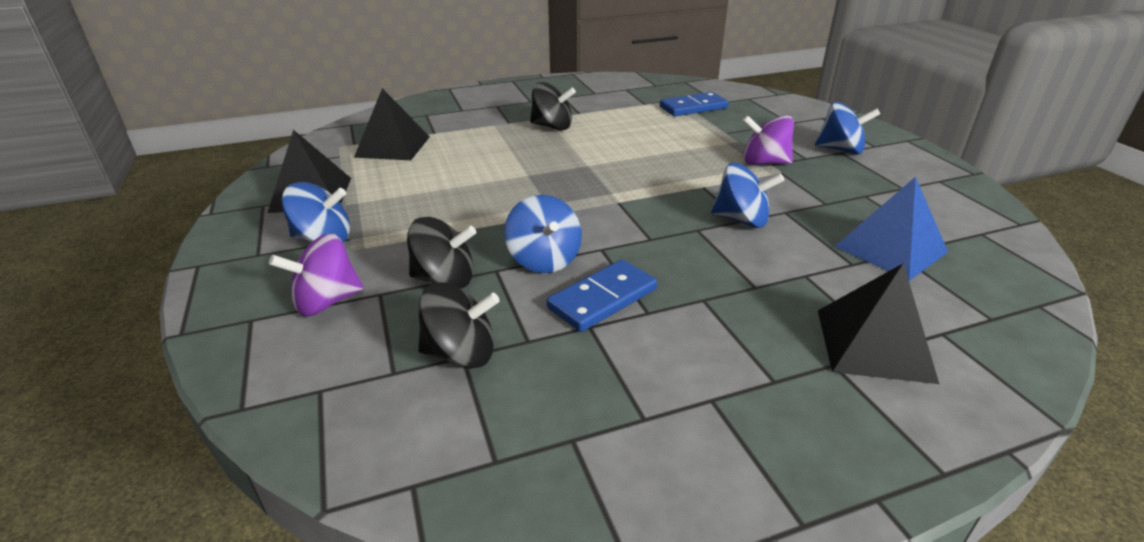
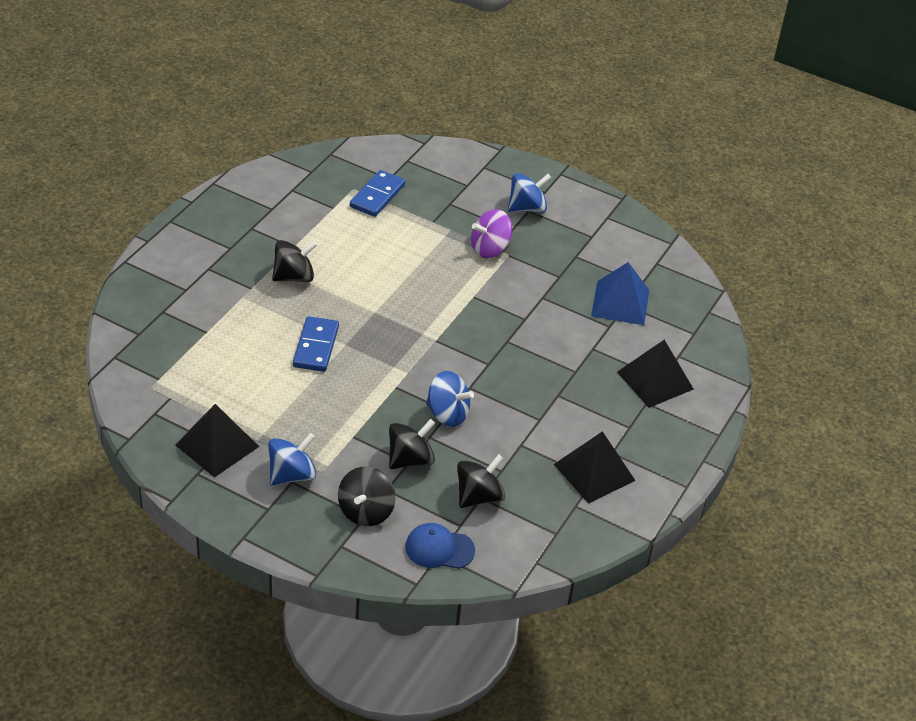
camera: 45 degrees left, 10 degrees up
(326, 302) = (366, 511): purple spinning top -> black spinning top
(329, 384) = (439, 549): none -> blue cap
(393, 146) = (198, 365): black pyramid -> black pyramid (594, 472)
(602, 299) = (509, 423): blue domino -> blue domino (316, 346)
(741, 220) = (524, 319): blue spinning top -> none

